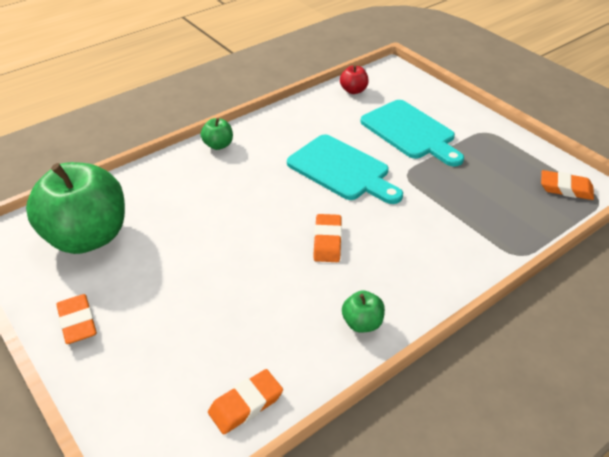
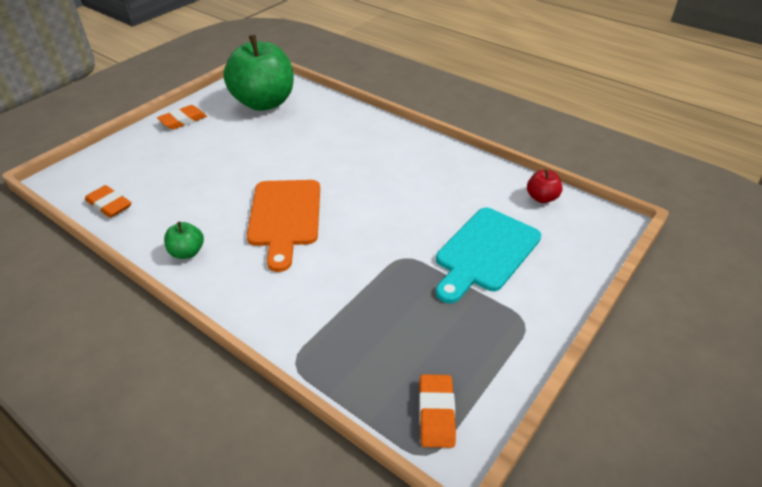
camera: 75 degrees right, 0 degrees up
(218, 145) = (396, 132): green apple -> none
(327, 241) = (285, 217): orange eraser -> orange cutting board
(342, 170) = (392, 210): turquoise cutting board -> none

